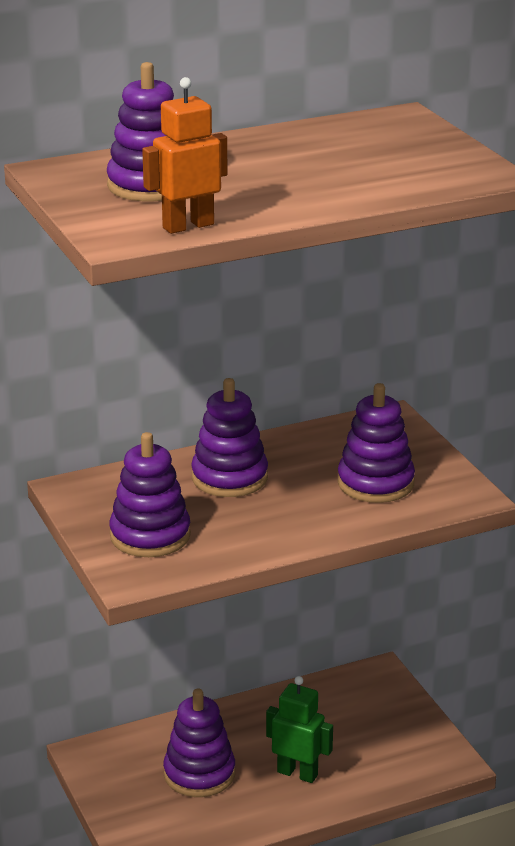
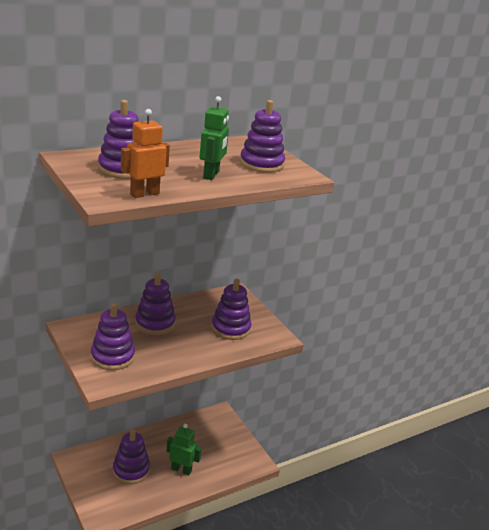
camera: 10 degrees left, 0 degrees up
(311, 186) = (211, 175): none -> green robot
(409, 160) = (261, 164): none -> purple stacking toy

